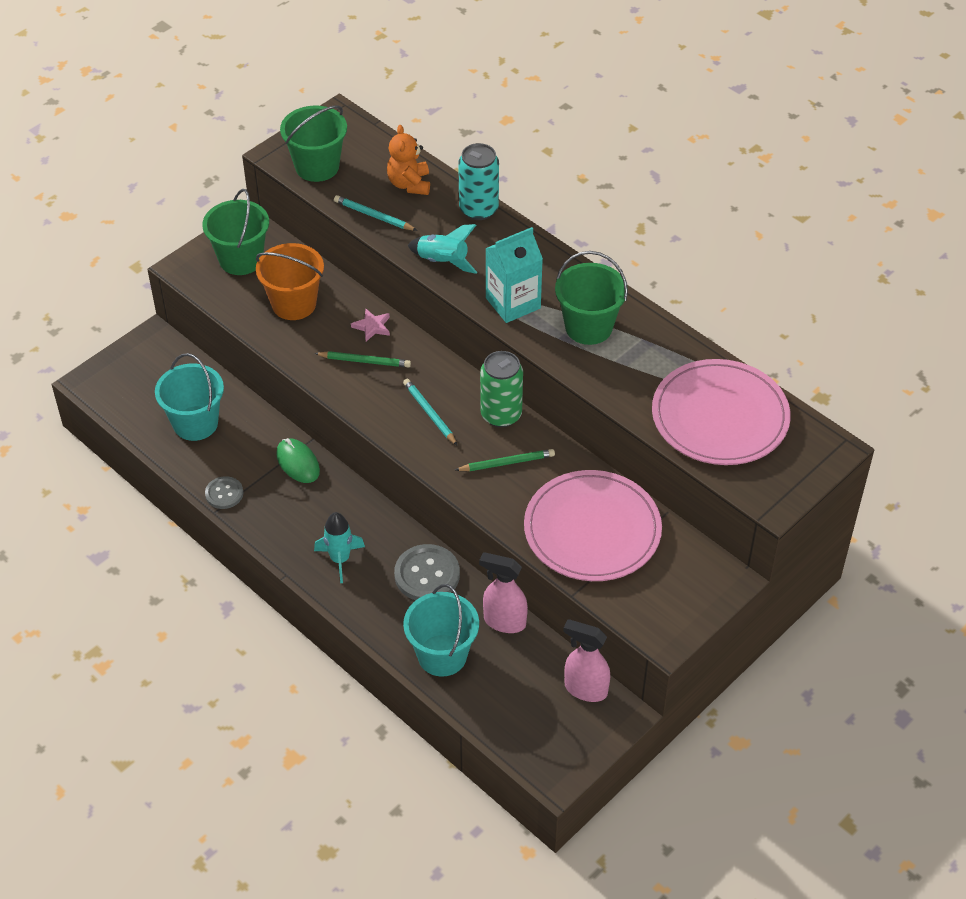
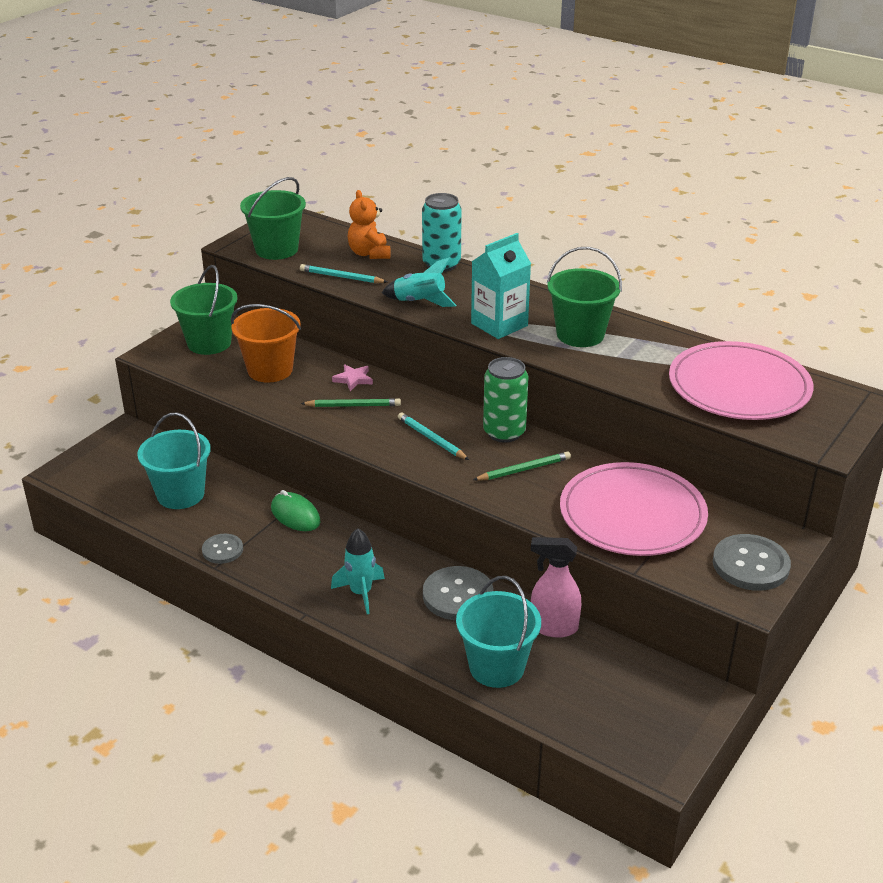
camera: 10 degrees left, 15 degrees down
(585, 689) = (662, 679): pink spray bottle -> none
(681, 602) = (750, 565): none -> grey button

